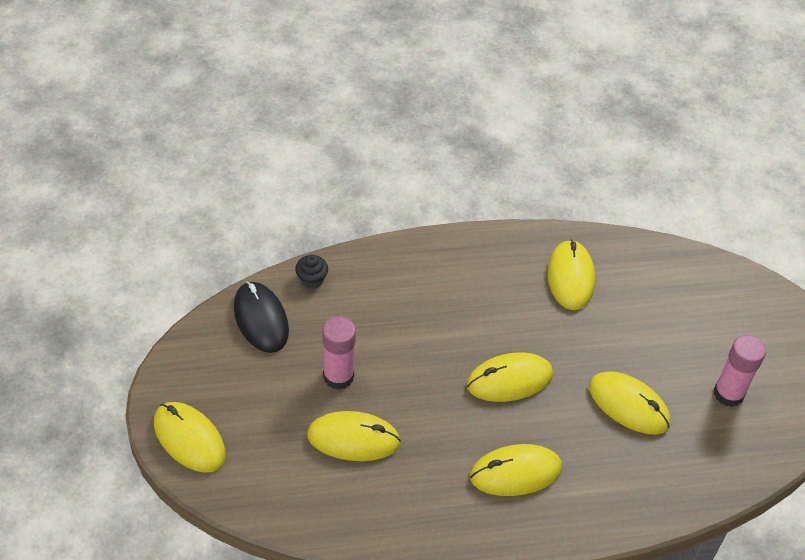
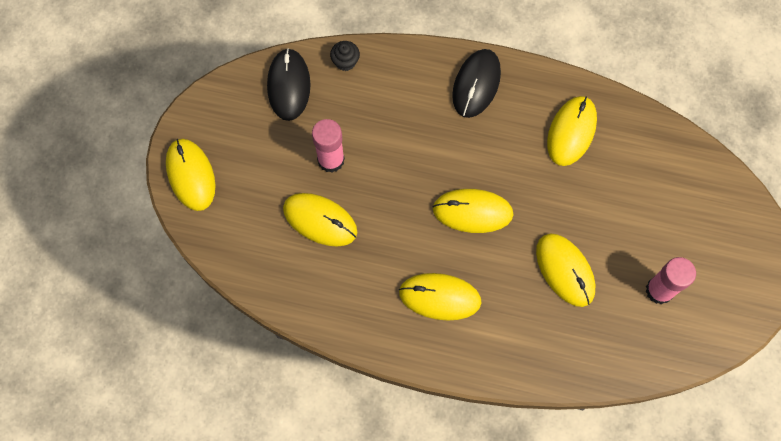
camera: 25 degrees right, 20 degrees up
(456, 262) = (476, 84): none -> black mouse

